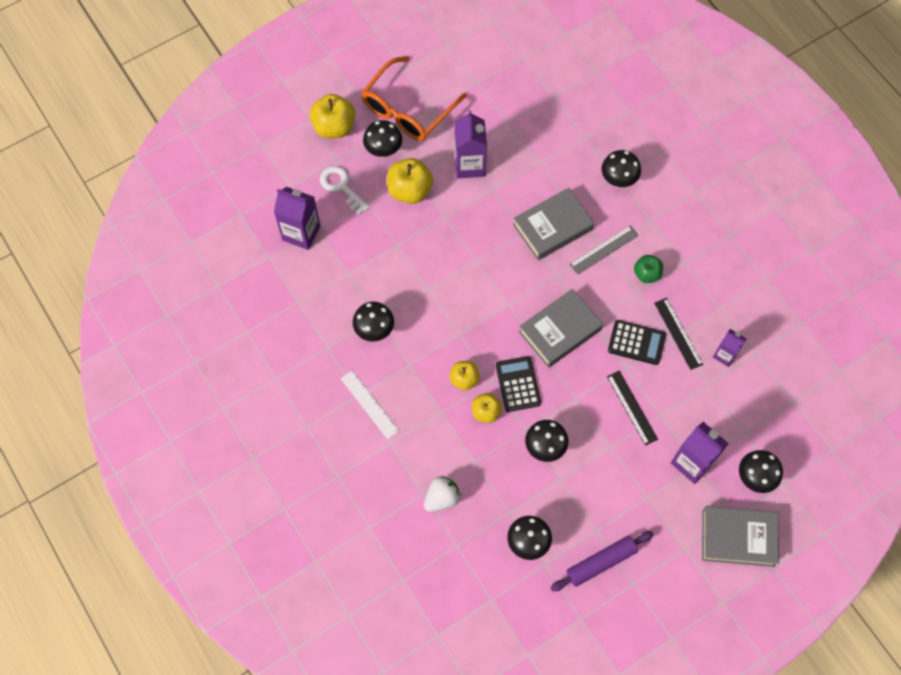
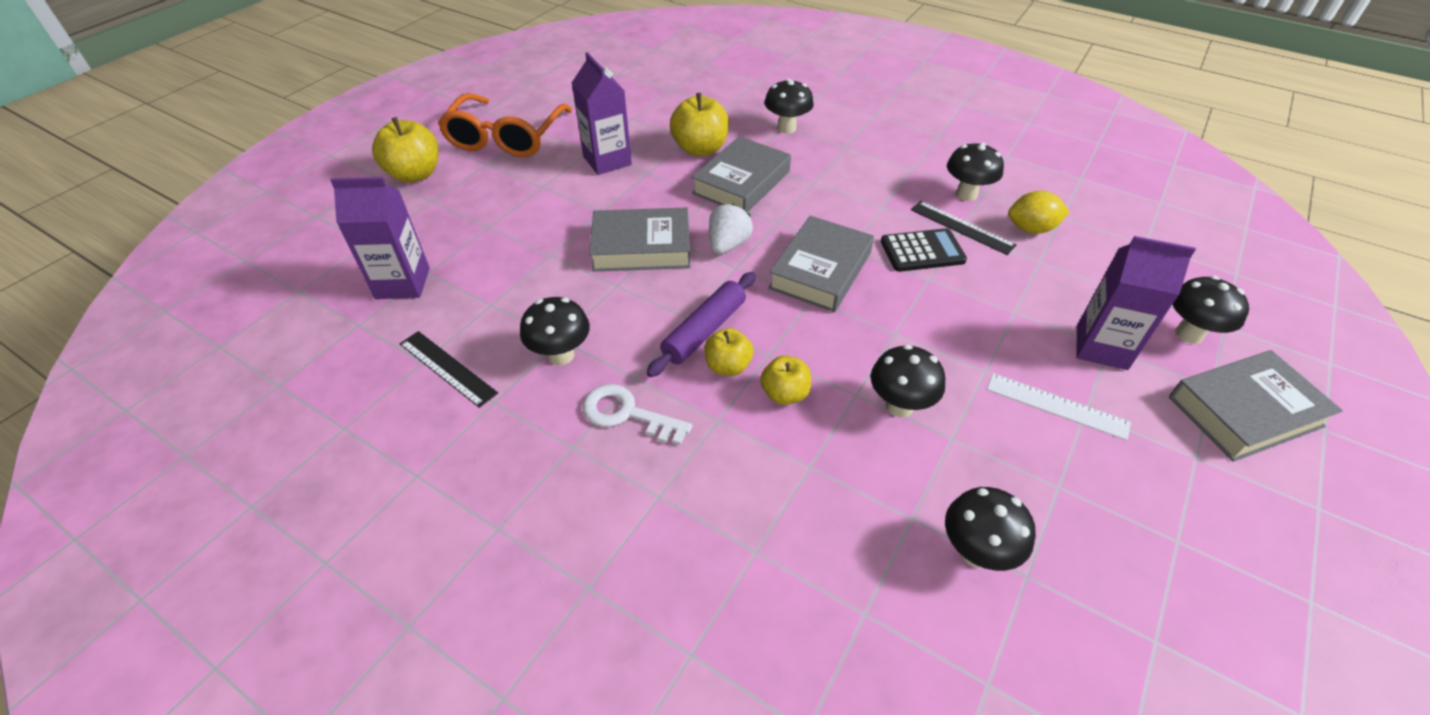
camera: 25 degrees left, 20 degrees down
(341, 187) = (446, 223): white key -> white key (627, 414)
(369, 404) = (596, 452): white ruler -> white ruler (1056, 406)
(383, 151) = (490, 177): black mushroom -> black mushroom (966, 194)
(410, 190) = (542, 201): yellow apple -> yellow apple (700, 149)
(442, 498) = (792, 543): white strawberry -> white strawberry (728, 245)
(457, 262) = (641, 247): none -> grey book
(518, 384) = (807, 345): black calculator -> none
(601, 562) = (1106, 531): purple rolling pin -> purple rolling pin (704, 331)
(604, 250) = (815, 184): grey ruler -> none
(632, 407) = (974, 316): black ruler -> black ruler (447, 368)
(647, 274) = (880, 189): green apple -> none
(725, 355) = (1031, 229): purple carton -> yellow lemon

